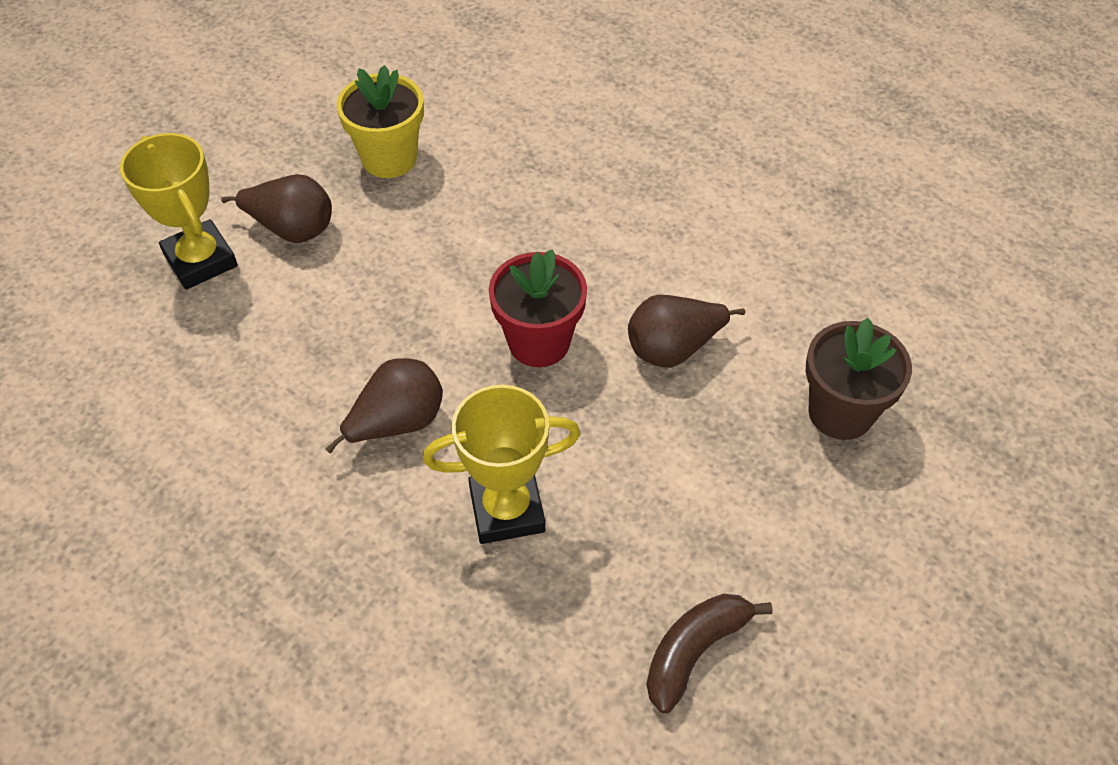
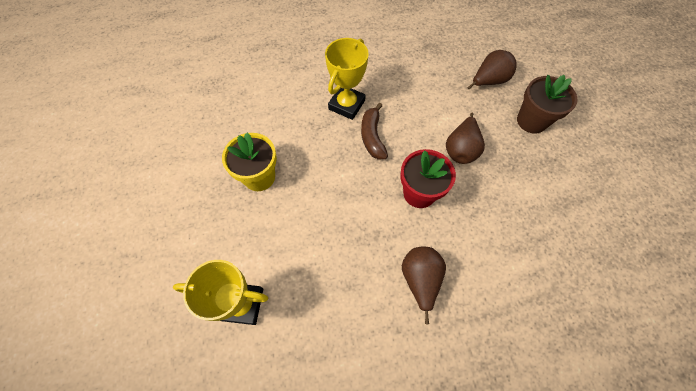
camera: 50 degrees left, 10 degrees up
(292, 229) = (262, 247): brown pear -> brown pear (488, 81)
(507, 509) = (499, 267): yellow trophy -> yellow trophy (346, 105)
(694, 651) = (610, 247): brown banana -> brown banana (372, 137)

